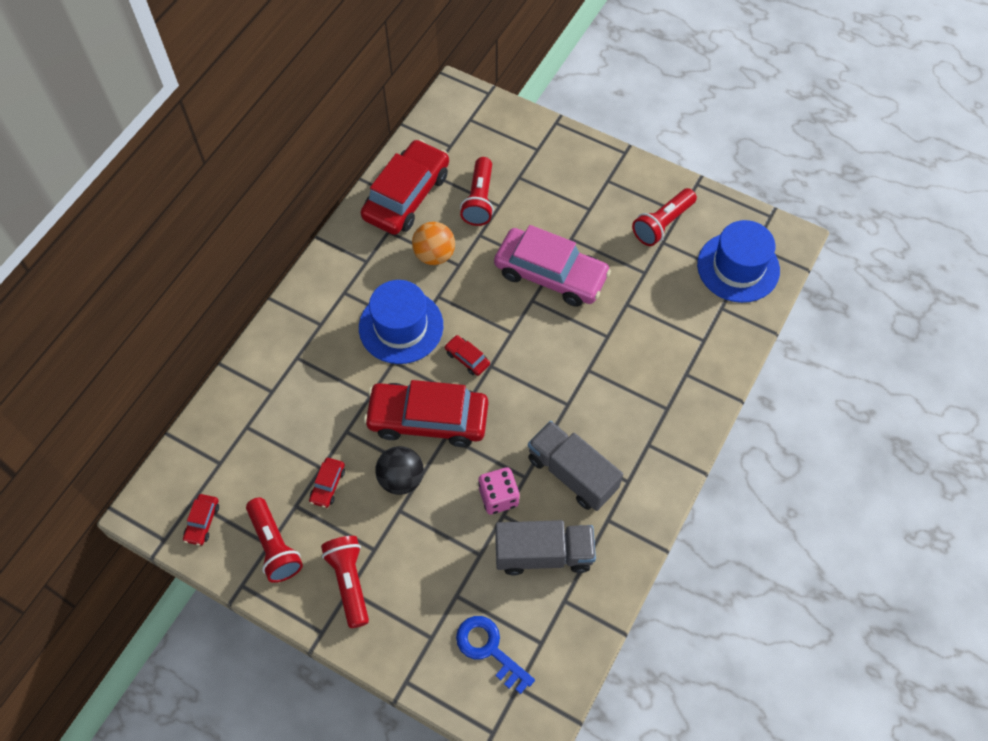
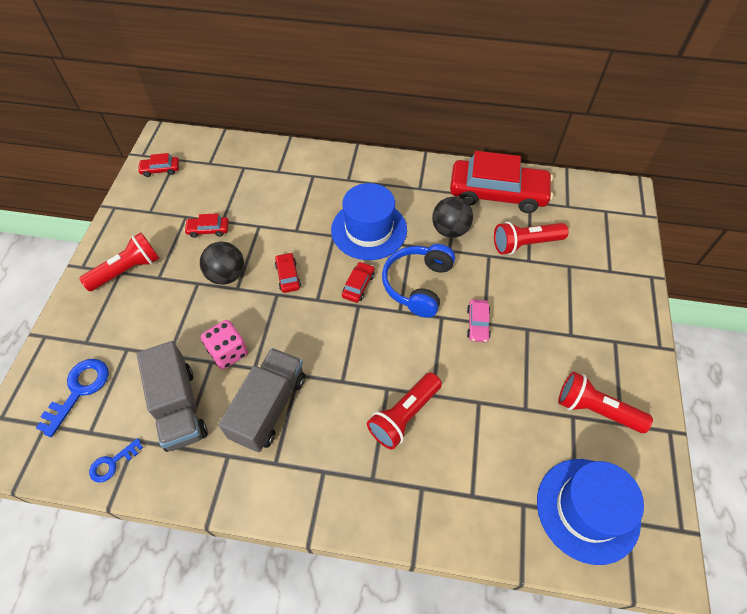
camera: 70 degrees right, 5 degrees down
(274, 546) = (149, 215): red flashlight -> red flashlight (404, 415)
(428, 419) = (288, 276): red car -> red car, size x0.41
(434, 255) = (450, 230): orange ball -> black ball
(488, 306) = (418, 285): none -> blue headphones
(550, 274) = (477, 324): pink car -> pink car, size x0.41
(581, 624) = (112, 463): none -> blue key

